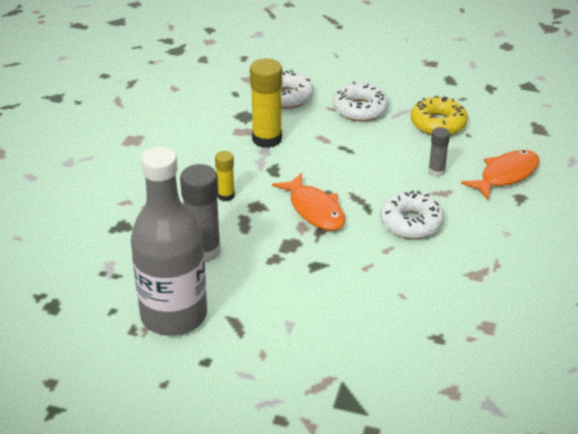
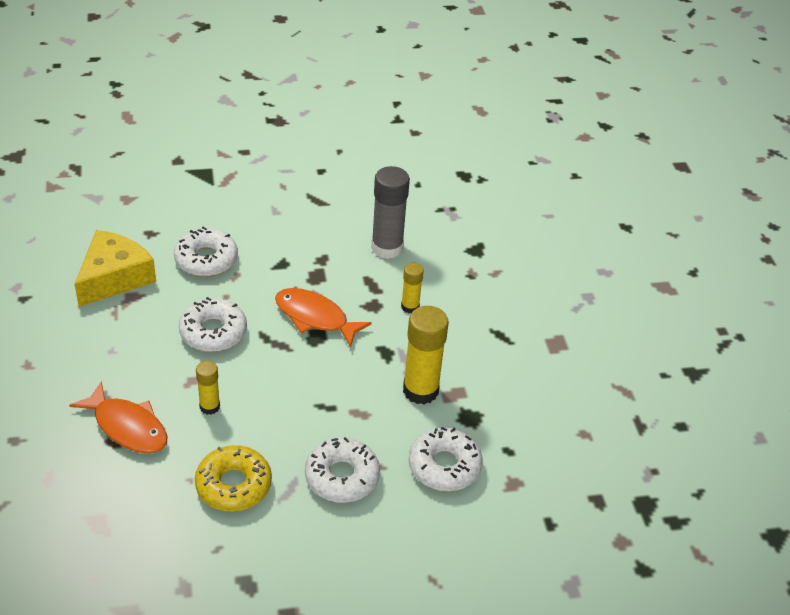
camera: 150 degrees right, 5 degrees up
(174, 315) = (369, 193): grey bottle -> none
(389, 290) = (206, 259): none -> white donut
(436, 171) = (209, 407): grey glue stick -> yellow glue stick
(489, 298) = (114, 277): none -> yellow cheese
(506, 175) = (127, 427): orange fish -> orange fish turned 75 degrees counterclockwise

